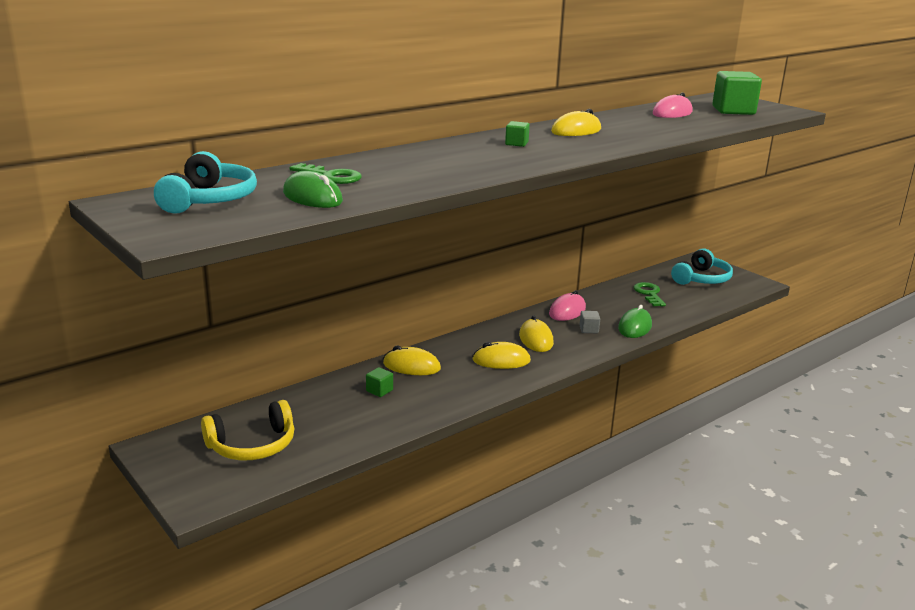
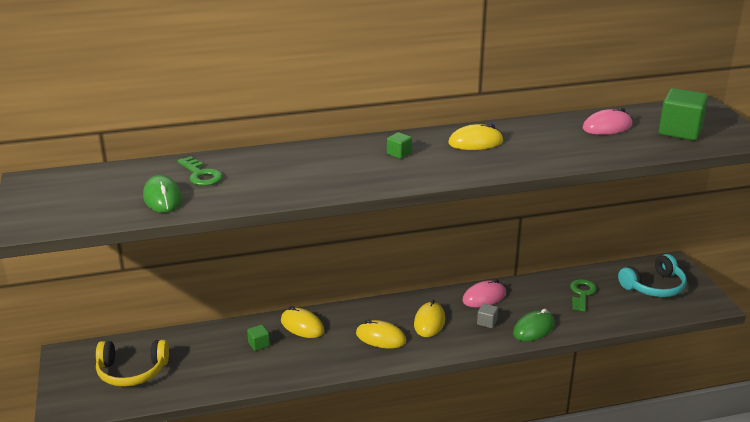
camera: 25 degrees right, 5 degrees up
(209, 200) = (89, 188): turquoise headphones -> none

